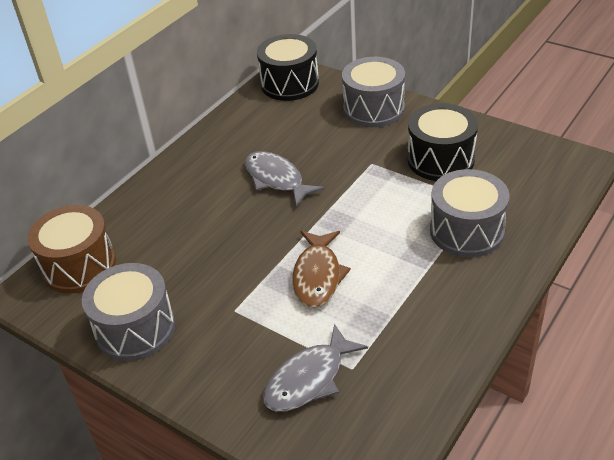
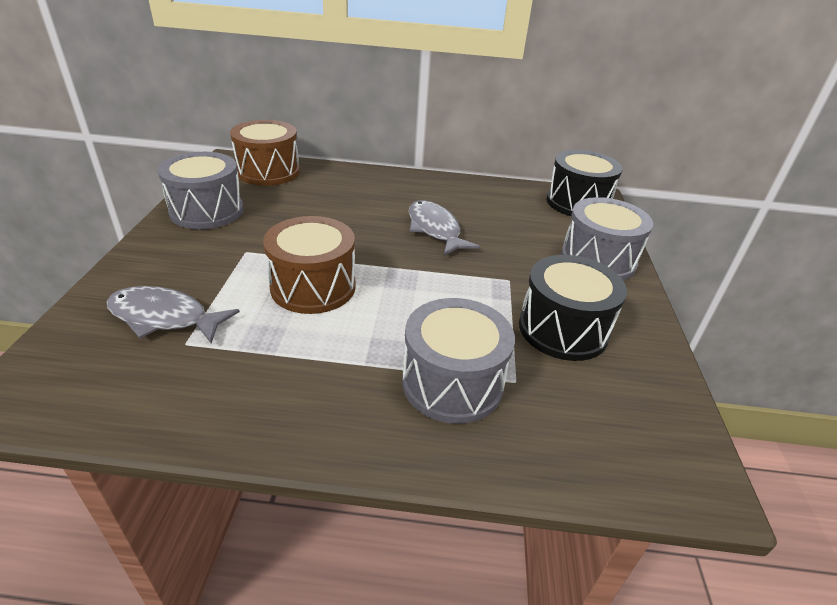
camera: 55 degrees right, 5 degrees down
(276, 179) = (435, 229): grey fish -> grey fish turned 45 degrees counterclockwise
(317, 276) = (313, 287): brown fish -> brown drum

